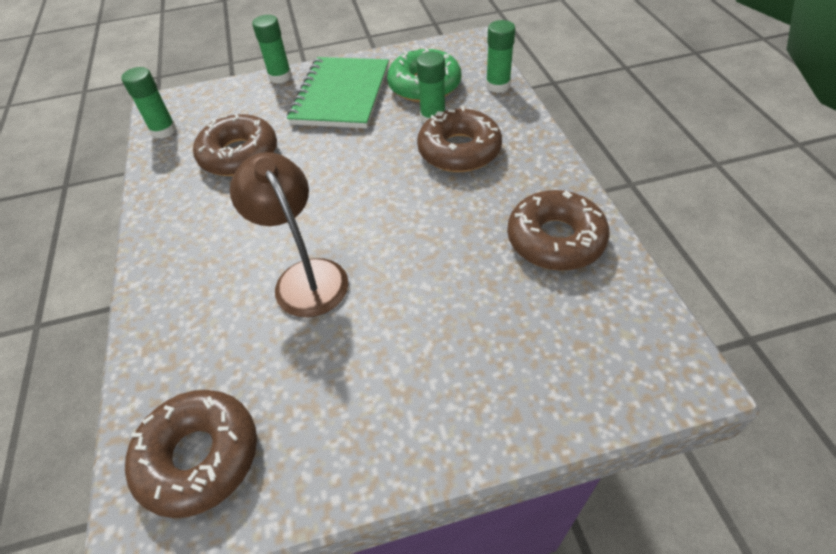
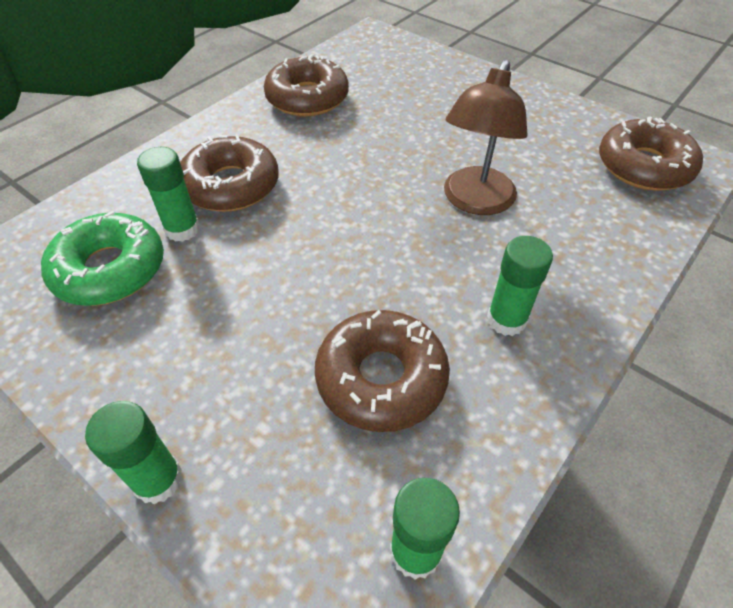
camera: 130 degrees left, 0 degrees up
(341, 95) = (175, 349): green notebook -> none
(498, 85) = (84, 205): green glue stick -> green glue stick (506, 320)

